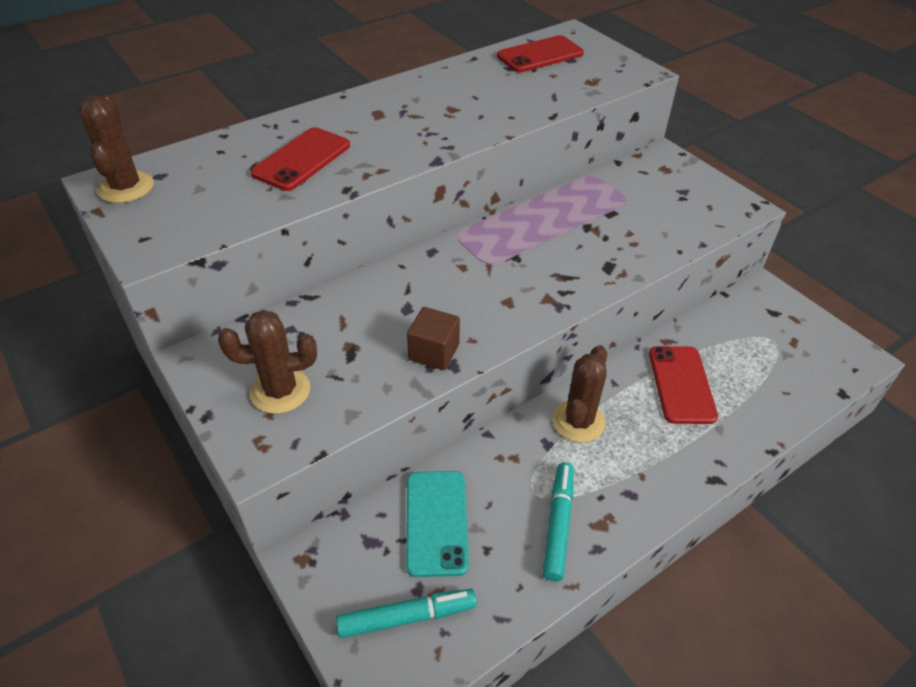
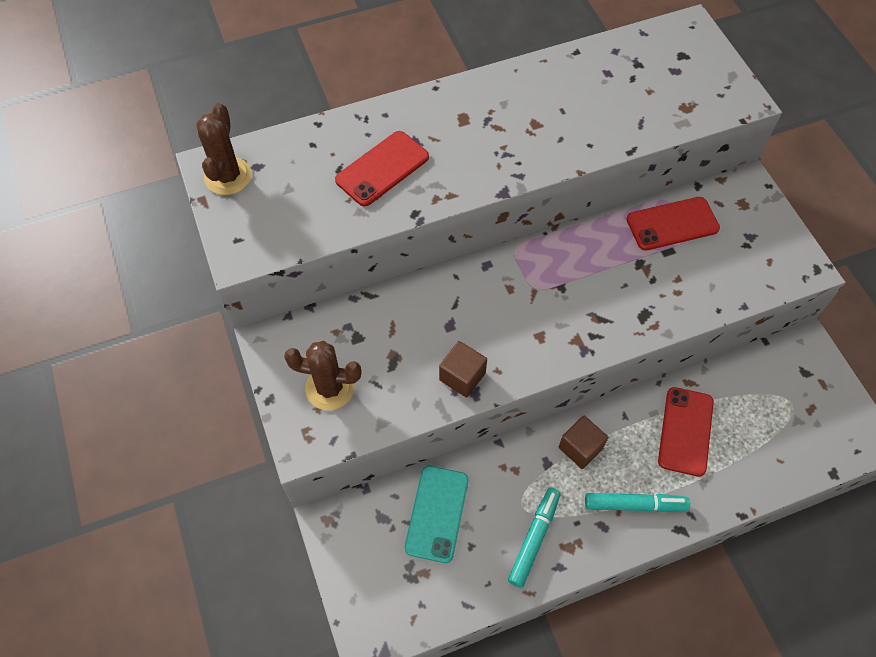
camera: 15 degrees right, 15 degrees up
(407, 617) = (396, 586): turquoise marker -> turquoise marker (635, 504)
(540, 55) = (645, 58): red phone -> red phone (672, 224)
(578, 421) = (580, 448): brown cactus -> brown cube

